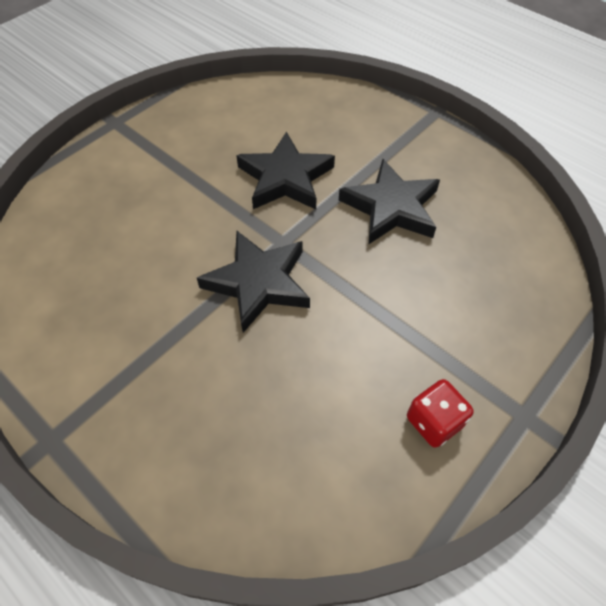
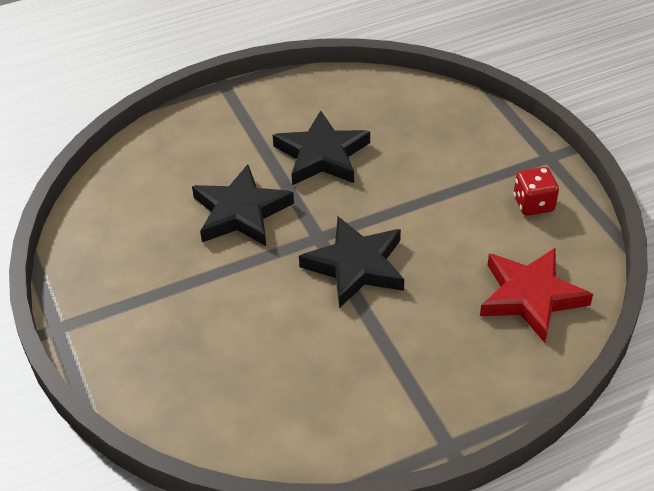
camera: 65 degrees left, 10 degrees down
(283, 461) = (530, 297): none -> red star

